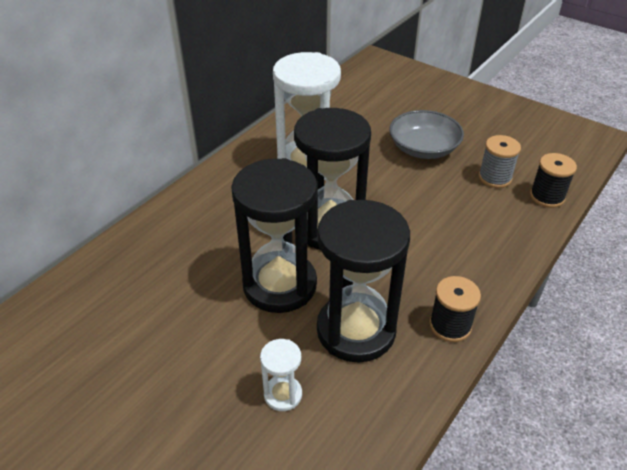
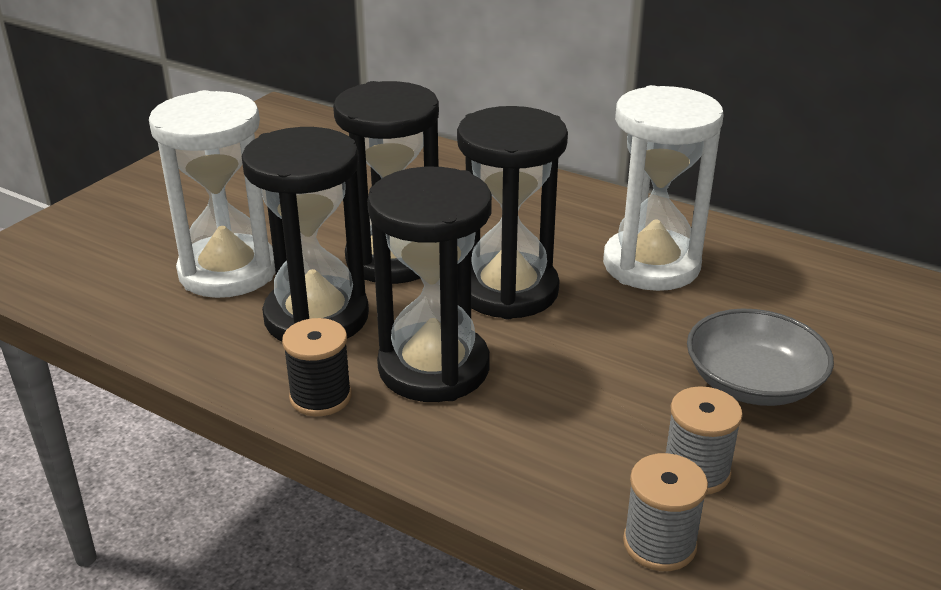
camera: 85 degrees right, 10 degrees down
(283, 394) = (228, 271): white hourglass -> white hourglass, size x2.25
(416, 268) = (434, 368): none -> black hourglass
(547, 196) = (659, 544): black spool -> grey spool

